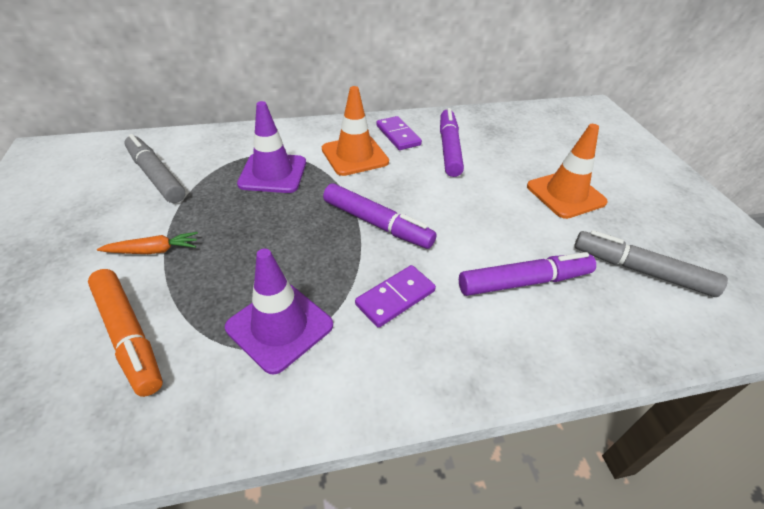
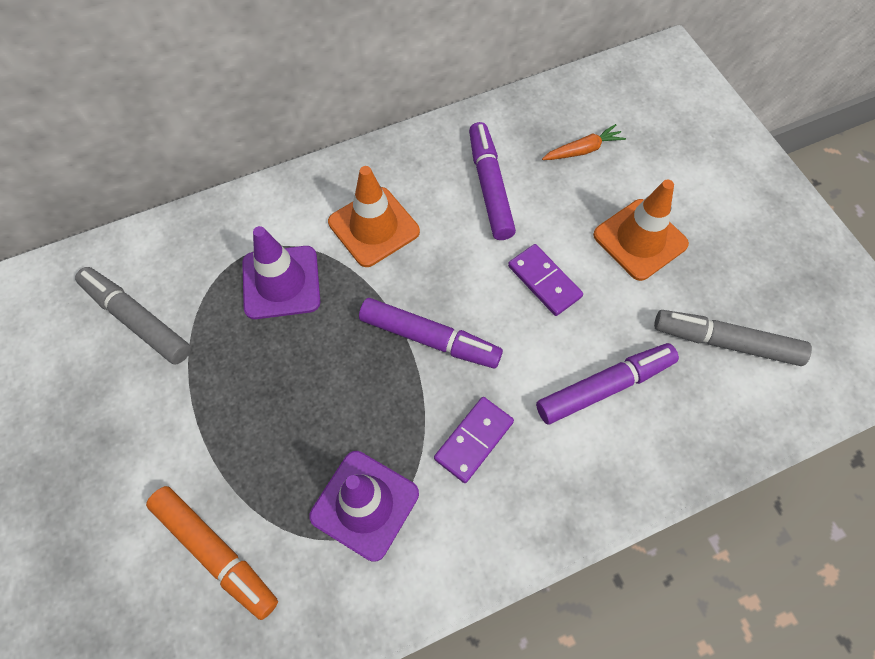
camera: 10 degrees left, 20 degrees up
(153, 250) = (189, 437): orange carrot -> orange carrot (583, 150)
(398, 135) = (420, 175): purple domino -> purple domino (544, 281)

